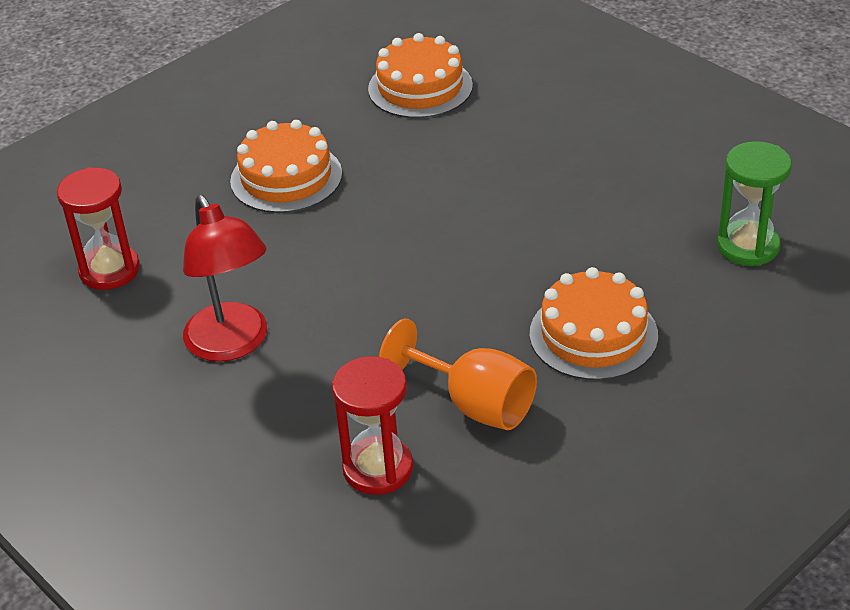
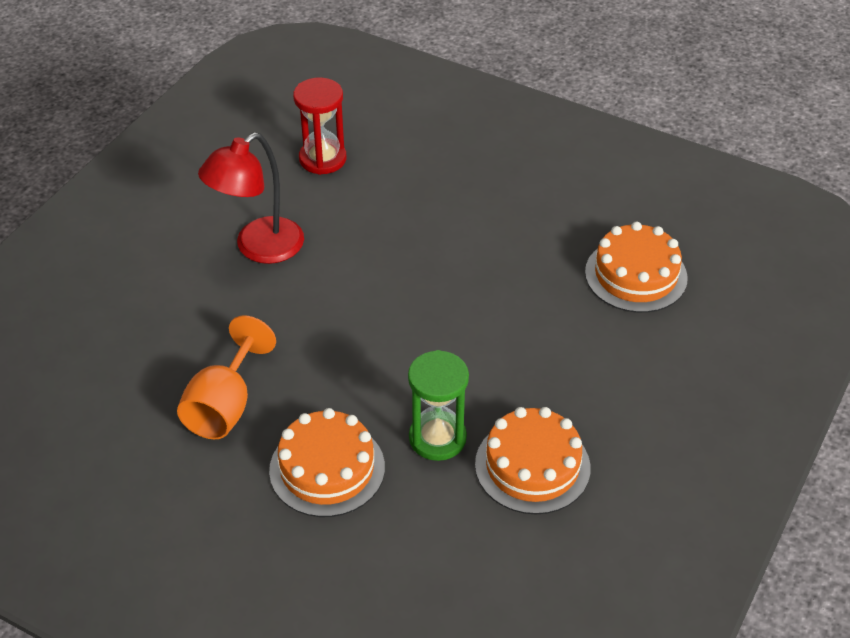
camera: 70 degrees right, 5 degrees up
(286, 177) = (469, 223): orange cake -> orange cake (532, 466)
(378, 468) = (144, 364): red hourglass -> none
(748, 246) = (485, 568): green hourglass -> green hourglass (437, 438)

